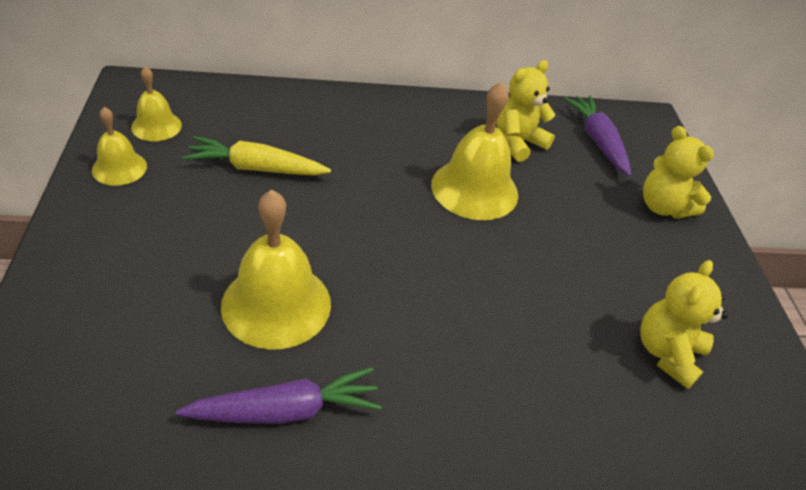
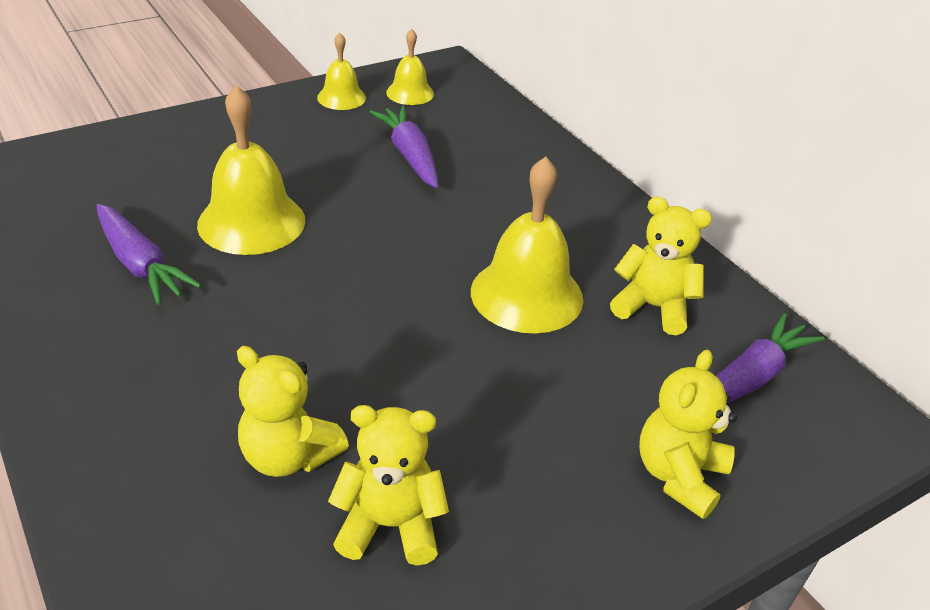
camera: 65 degrees right, 5 degrees down
(256, 168) = (409, 155): yellow carrot -> purple carrot
(586, 385) = (289, 456): none -> yellow teddy bear

